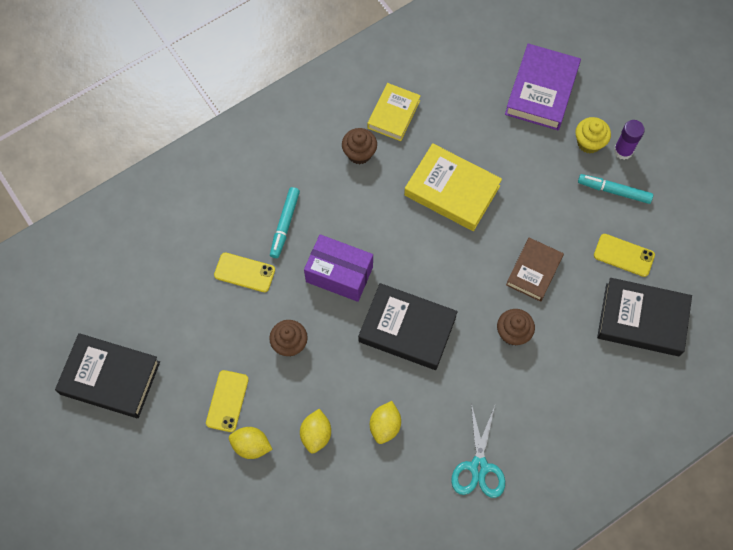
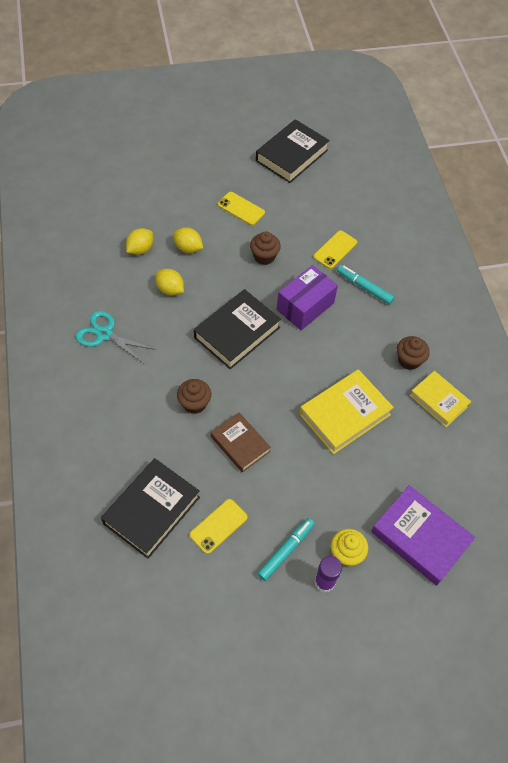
camera: 110 degrees right, 10 degrees down
(251, 446) = (201, 211): yellow lemon -> yellow lemon (140, 249)

